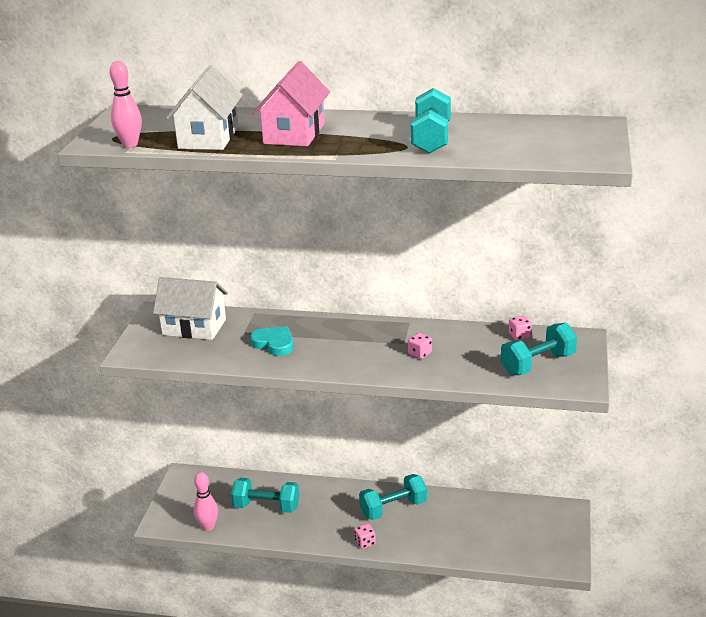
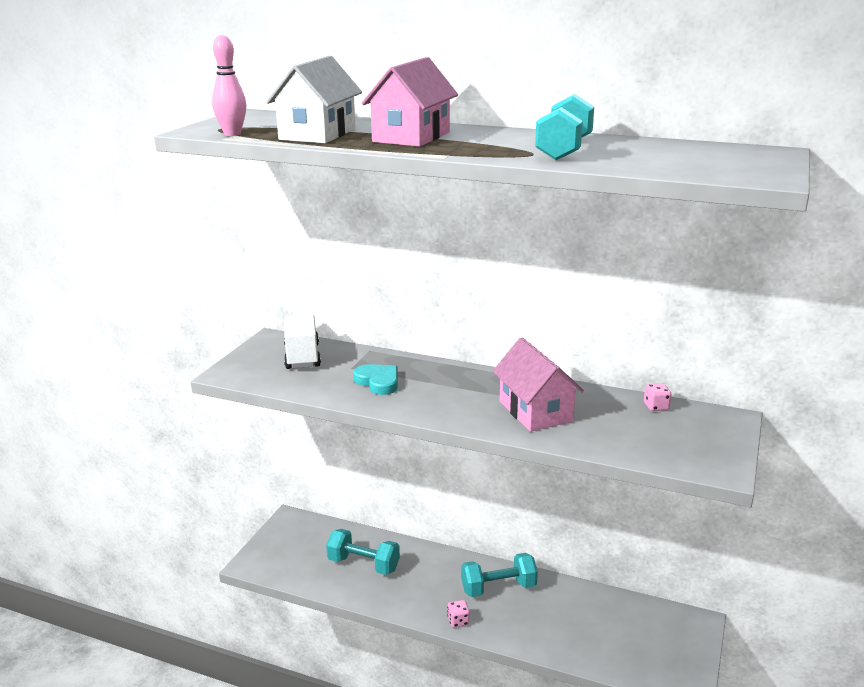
camera: 10 degrees right, 5 degrees down
(194, 327) = (302, 356): white house -> white truck
(208, 527) = (297, 576): pink bowling pin -> none
(420, 353) = (535, 411): pink dice -> pink house
(538, 364) = (671, 439): turquoise dumbbell -> none

